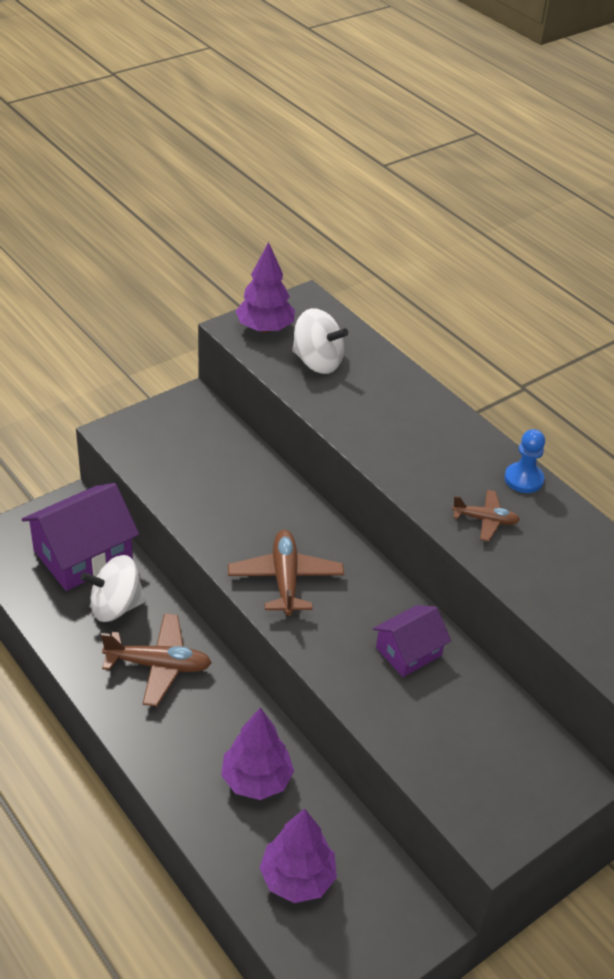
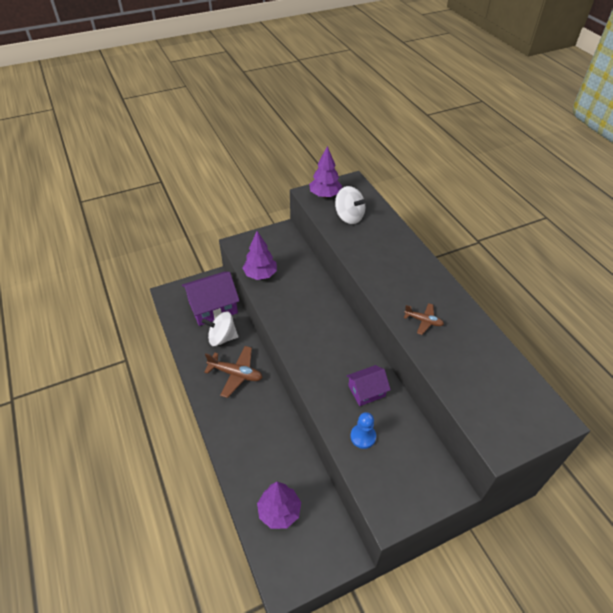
camera: 15 degrees right, 5 degrees up
(256, 780) = (271, 448): purple tree -> purple tree (260, 274)
(285, 579) = (307, 338): brown plane -> none
(523, 479) = (452, 299): blue pawn -> blue pawn (363, 437)

